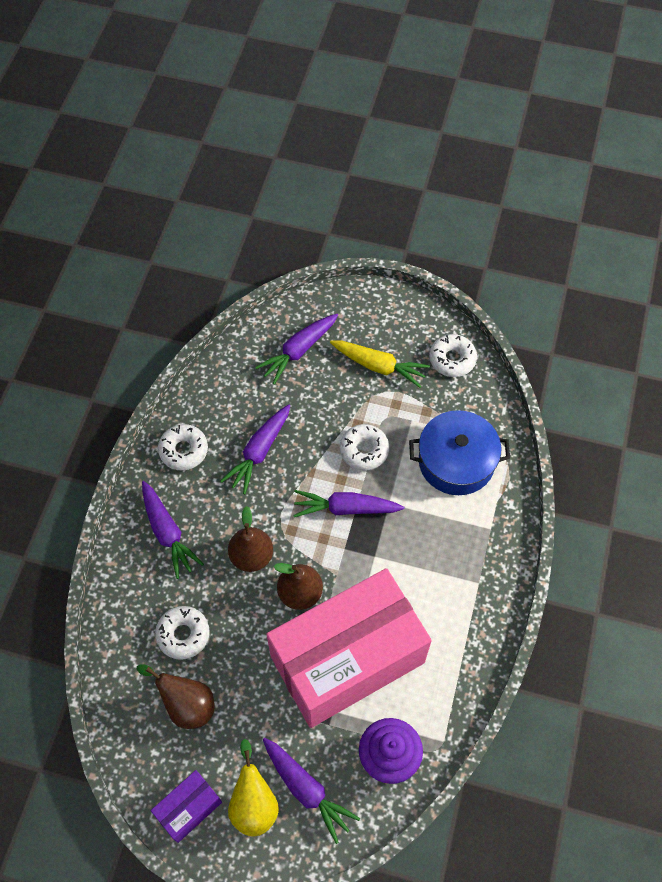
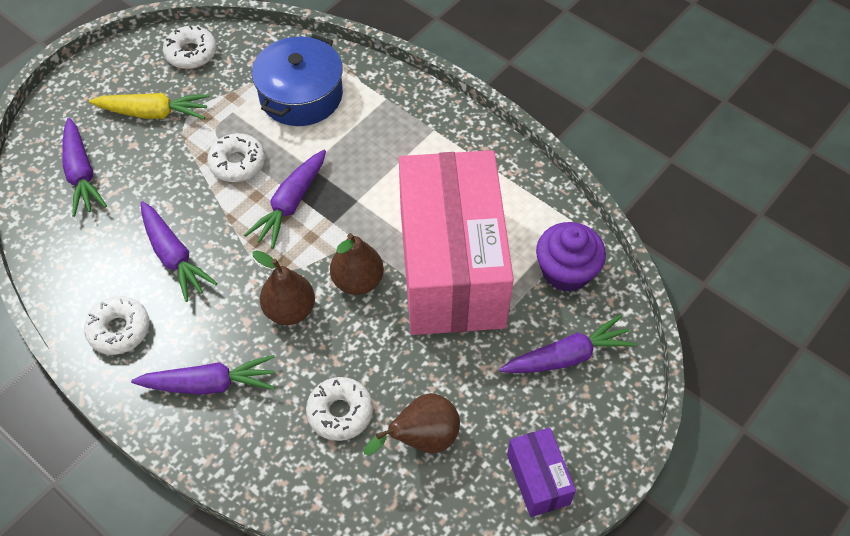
camera: 65 degrees left, 5 degrees down
(254, 803) = (560, 411): yellow pear -> none
(379, 366) = (154, 113): yellow carrot -> yellow carrot turned 45 degrees clockwise

